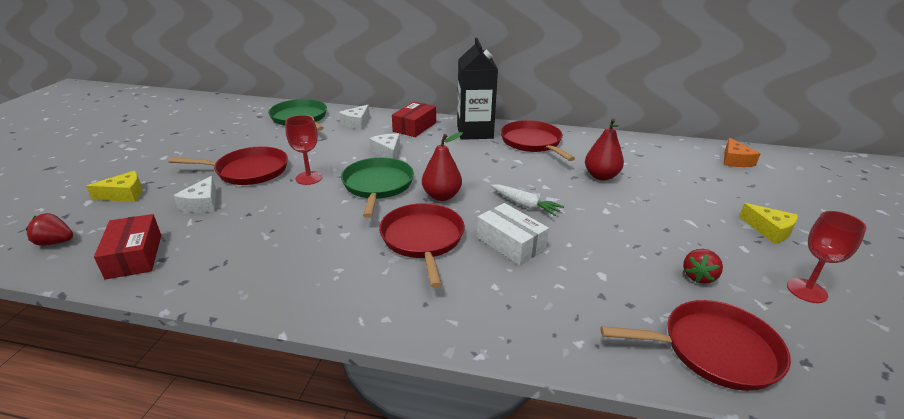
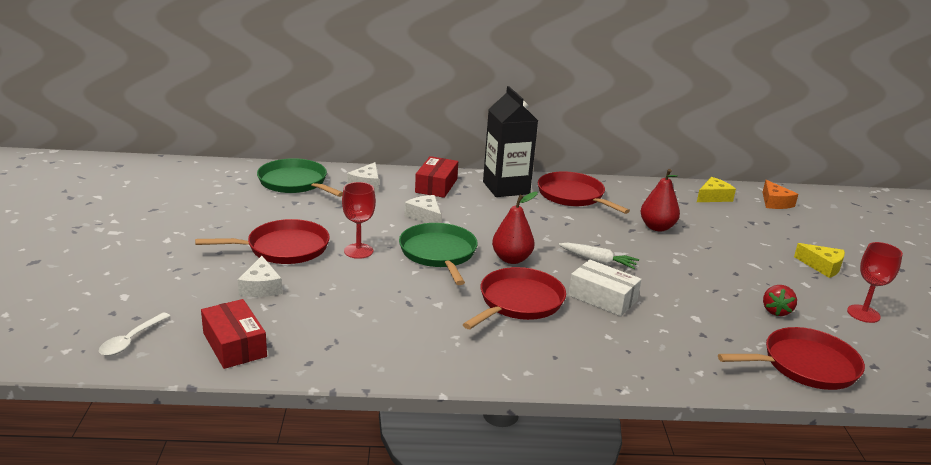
camera: 15 degrees left, 5 degrees down
(55, 242) = (131, 340): red strawberry -> white spoon
(124, 194) = (160, 285): yellow cheese -> yellow cheese (713, 197)
(423, 239) = (518, 302): red pan -> red pan turned 60 degrees clockwise

